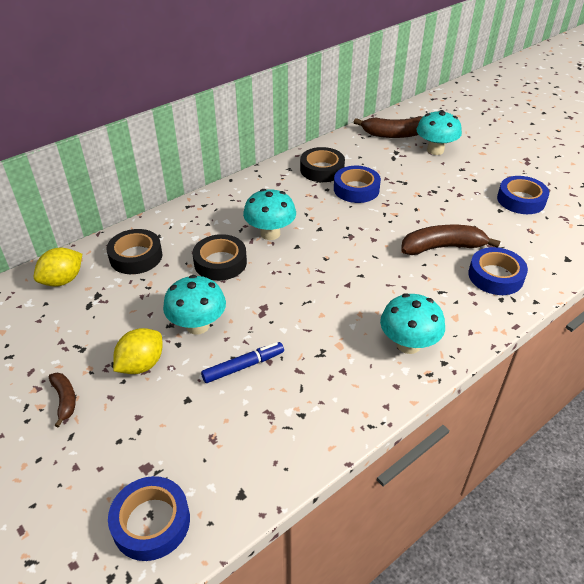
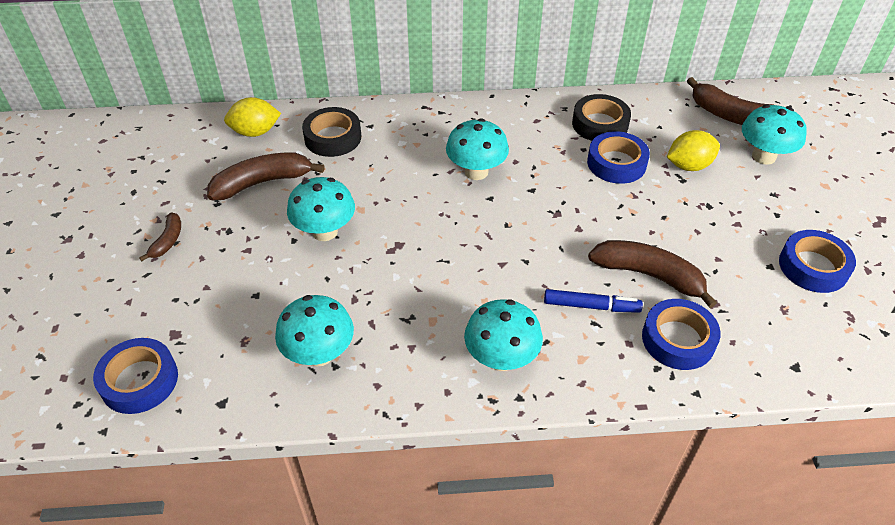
camera: 35 degrees right, 5 degrees up
(107, 315) = (262, 182): none -> brown banana
(141, 364) = (248, 243): yellow lemon -> yellow lemon (688, 166)
(220, 262) = (401, 179): black tape -> none
(243, 366) = (328, 291): blue marker -> blue marker (591, 306)
(281, 413) = (319, 354): none -> turquoise mushroom

